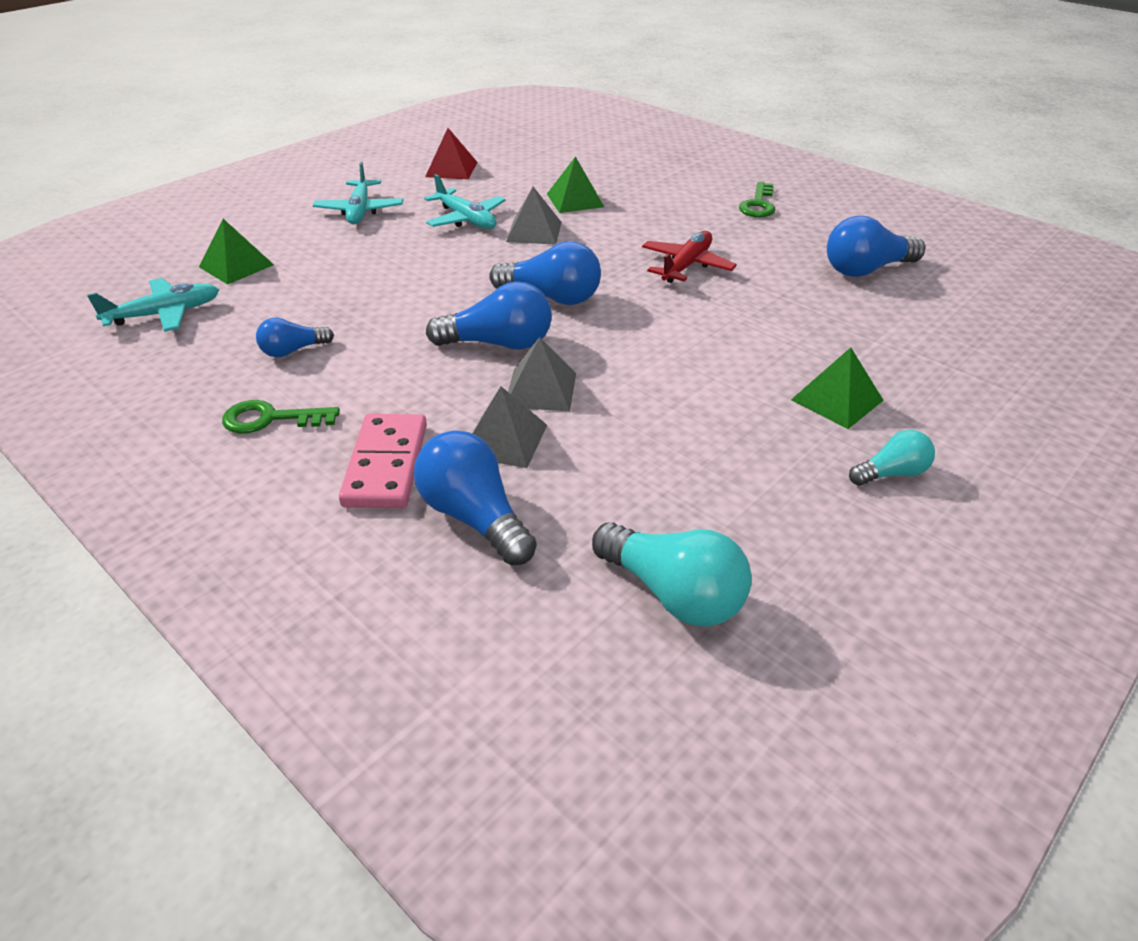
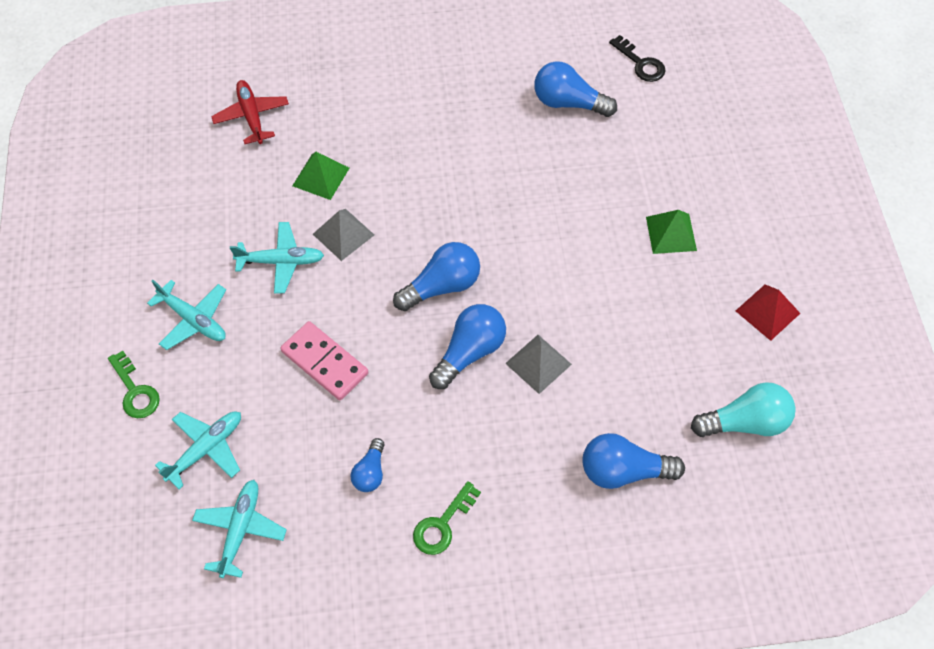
camera: 50 degrees left, 20 degrees up
(236, 266) = (206, 449): green pyramid -> turquoise plane
(386, 465) = (543, 487): pink domino -> pink domino (325, 362)
(451, 169) = (182, 215): red pyramid -> red pyramid (767, 312)
(504, 440) = (570, 414): grey pyramid -> none
(686, 266) = (475, 186): red plane -> red plane (252, 116)
(758, 204) = (437, 82): green key -> green key (135, 391)
(866, 270) = (568, 103): blue light bulb -> blue light bulb turned 90 degrees clockwise
(891, 473) = (742, 264): turquoise light bulb -> none
(992, 286) = (640, 63): none -> black key

